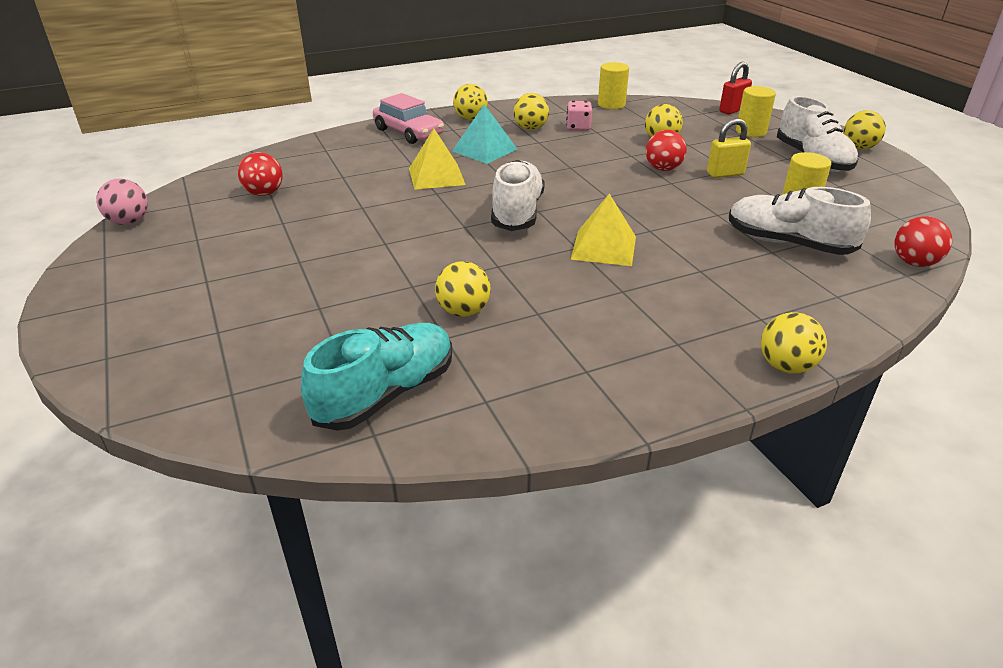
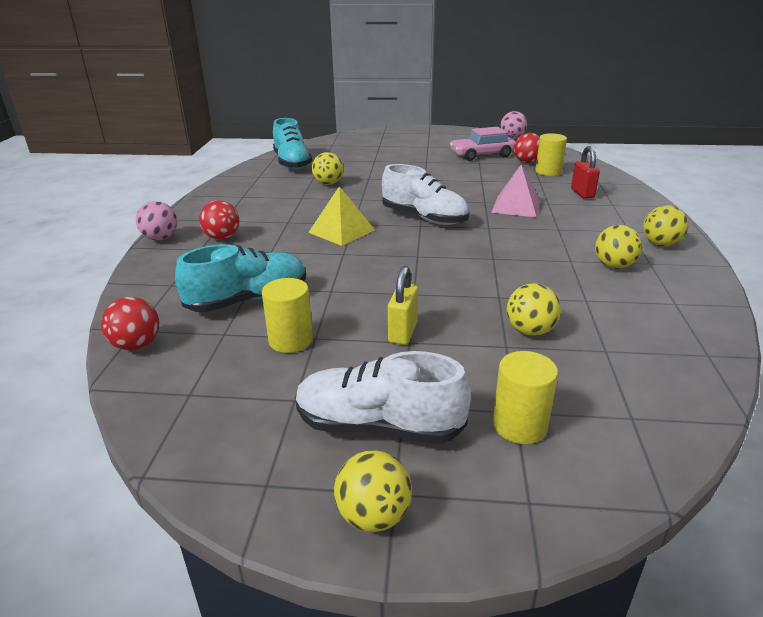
camera: 120 degrees right, 5 degrees down
(408, 132) = (628, 213): pink car -> pink car (482, 155)
(436, 176) = (516, 206): yellow pyramid -> pink pyramid
(484, 150) = (562, 233): turquoise pyramid -> none
(578, 127) = (605, 293): pink dice -> none
(611, 104) = (696, 345): yellow cylinder -> yellow cylinder (548, 172)
(663, 169) = (448, 301): red ball -> red ball (222, 237)
(732, 110) = (634, 461): red padlock -> red padlock (582, 193)
(786, 366) = (160, 238): yellow ball -> pink ball
(788, 243) = (248, 300): white shoe -> turquoise shoe

